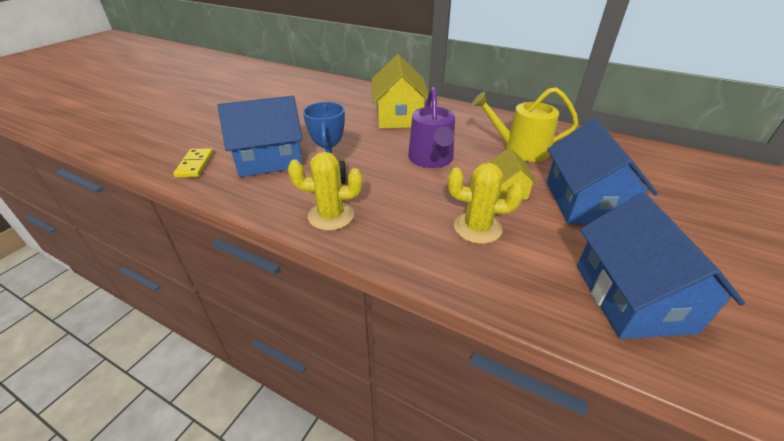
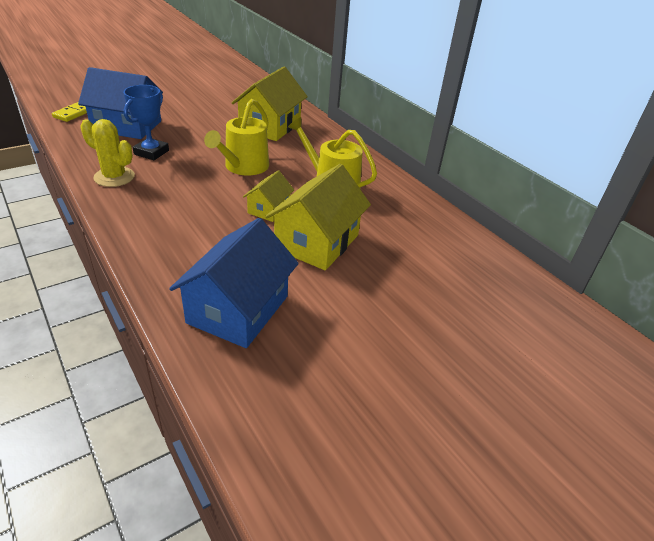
camera: 25 degrees right, 0 degrees up
(431, 159) = (243, 167): purple watering can -> yellow watering can
(477, 228) = (201, 224): yellow cactus -> none
(585, 202) = (317, 242): blue house -> yellow house

